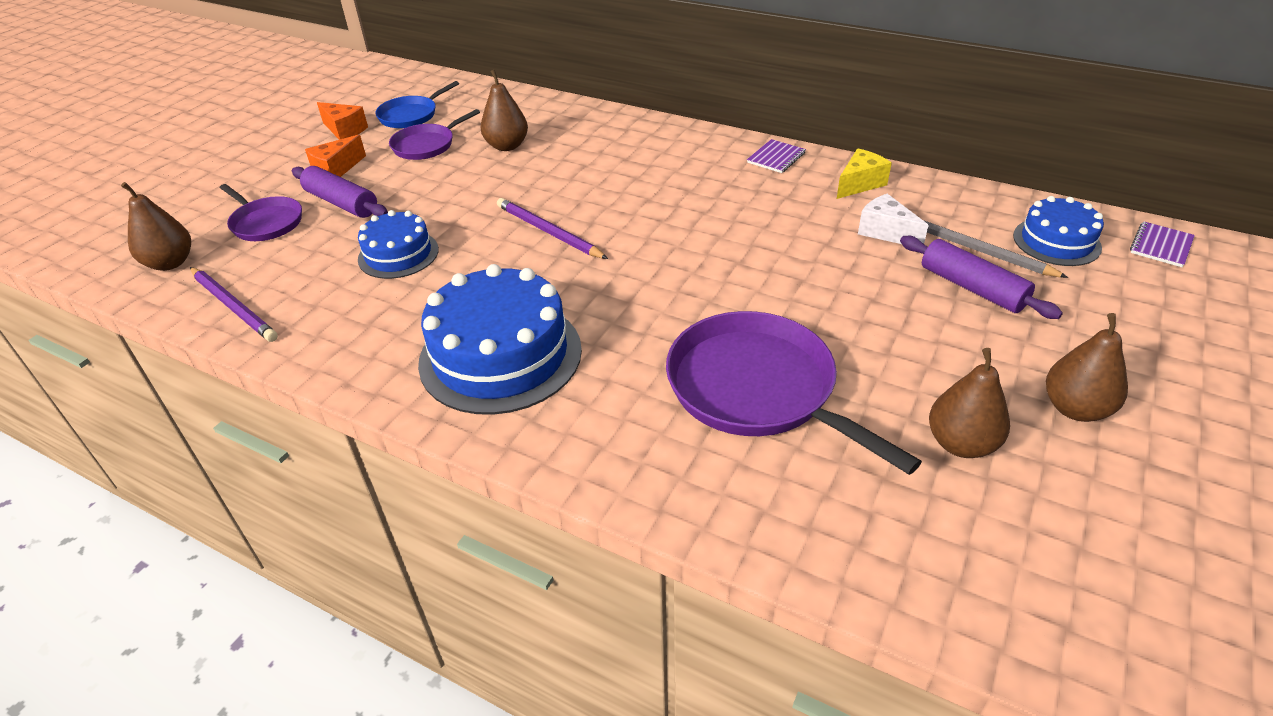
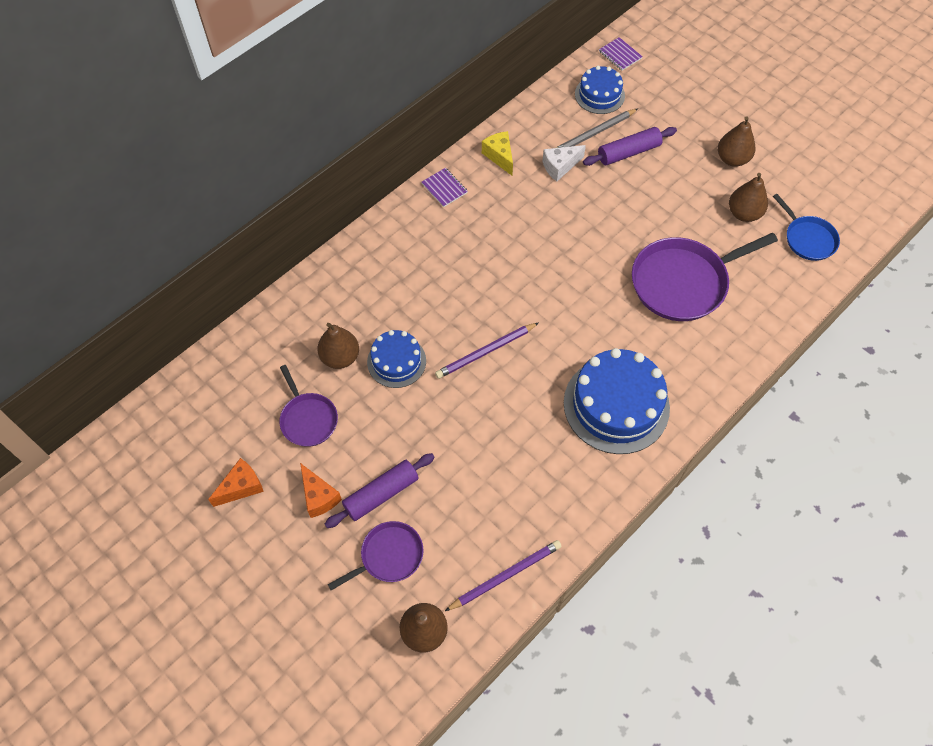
camera: 75 degrees left, 20 degrees up
(398, 254) = (477, 456): blue cake -> blue cake (396, 361)
(410, 115) = (240, 427): blue pan -> blue pan (808, 239)

